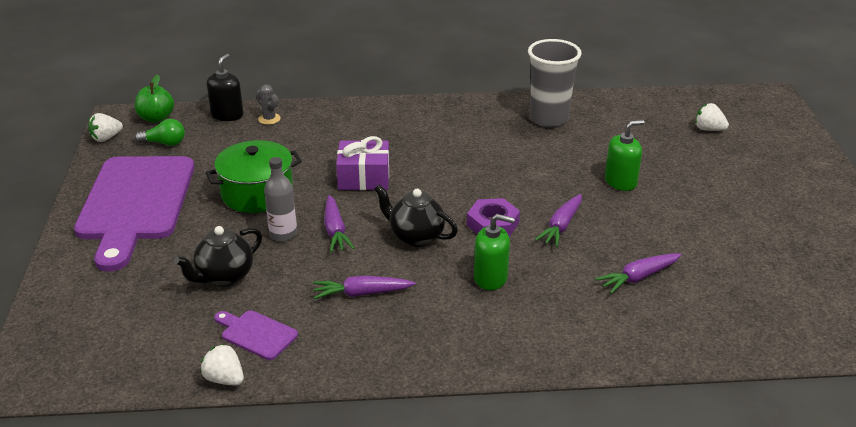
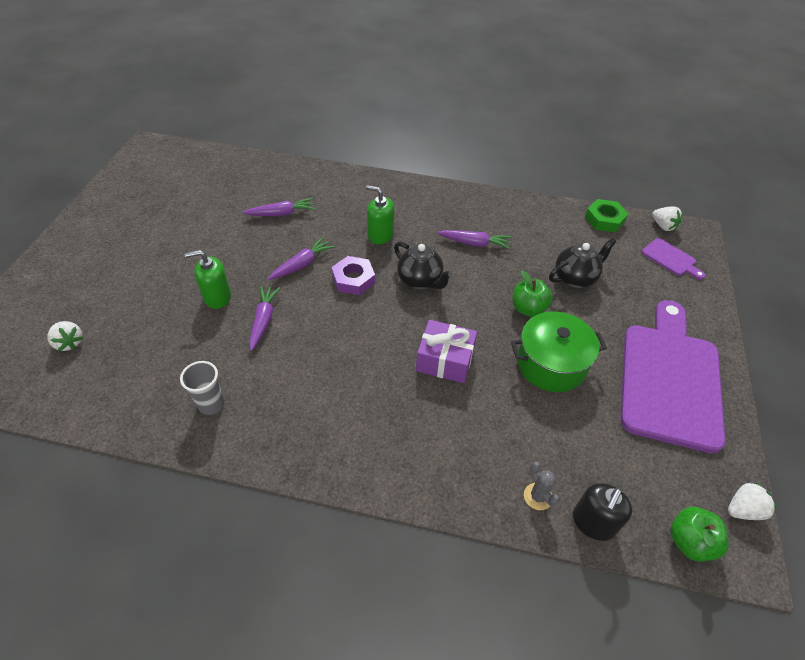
camera: 165 degrees left, 15 degrees up
(164, 143) = (664, 478): green light bulb -> none
(167, 372) = (604, 219): none -> green nut
(224, 379) = (568, 208): white strawberry -> white strawberry (663, 226)
(256, 334) = (550, 231): purple cutting board -> purple cutting board (670, 259)
(283, 234) = (528, 309): grey bottle -> green apple
(335, 231) = (484, 302): purple carrot -> purple carrot (264, 320)
(549, 119) = (211, 404): grey cup -> grey cup, size x0.58

